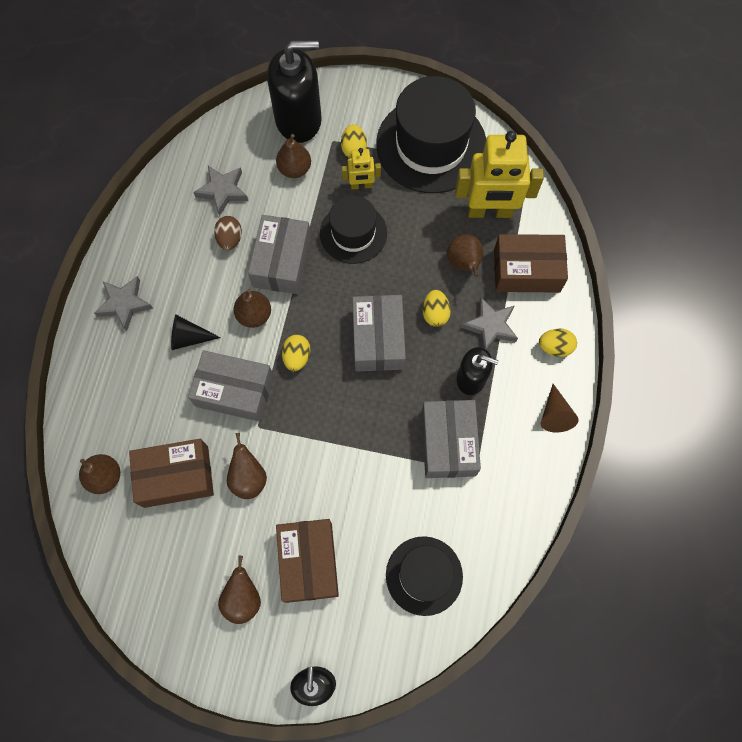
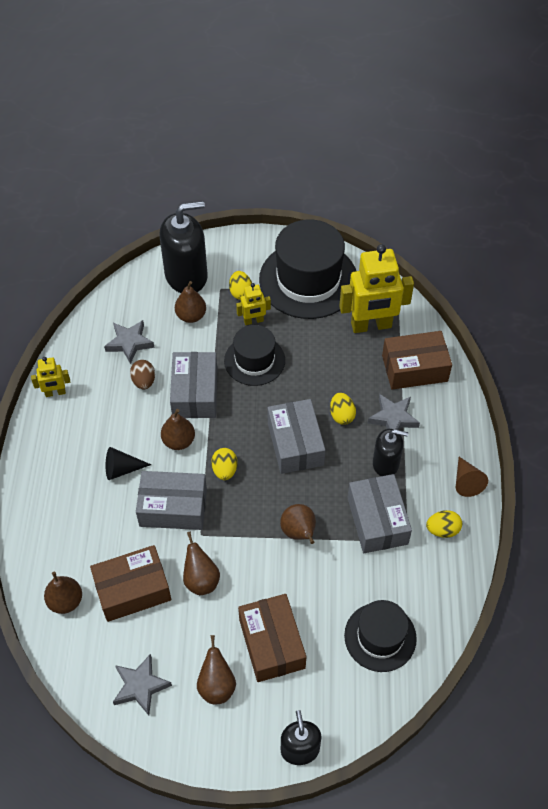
camera: 10 degrees left, 15 degrees down
(124, 304) = (56, 450): grey star -> grey star (140, 686)
(134, 237) = (55, 393): none -> yellow robot
(464, 263) = (358, 371): brown pear -> brown pear (299, 532)
(555, 347) = (453, 426): yellow egg -> yellow egg (442, 530)

